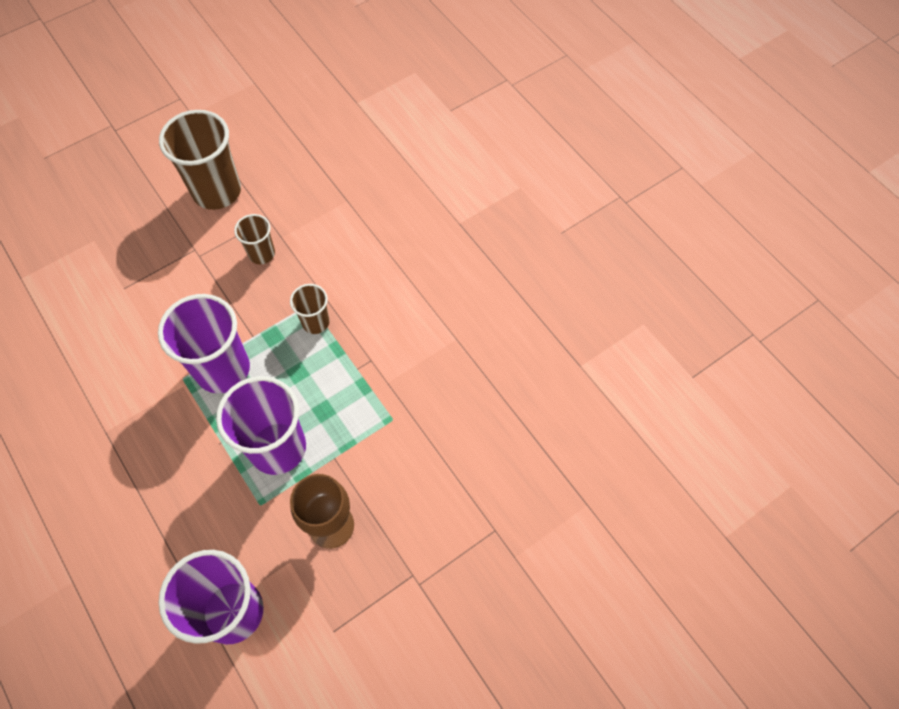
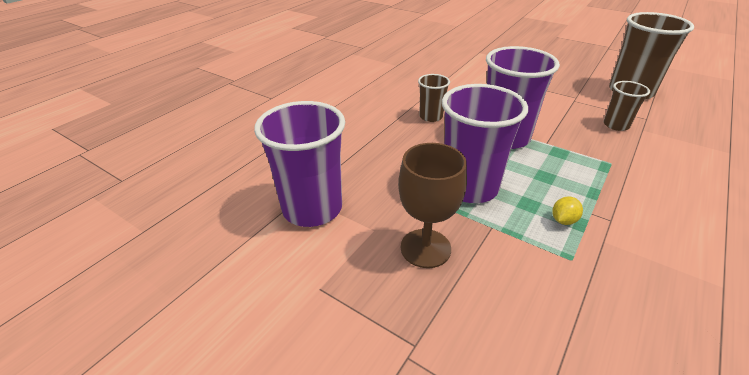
camera: 70 degrees right, 25 degrees down
(315, 322) = (600, 171): brown cup -> brown cup (431, 117)
(354, 396) = (563, 220): none -> yellow lemon

